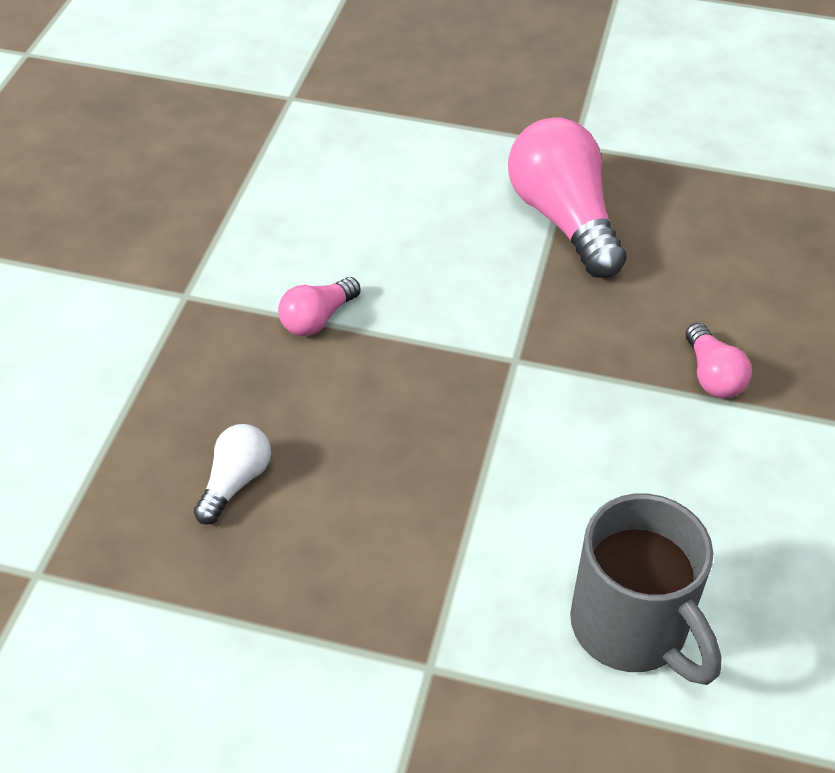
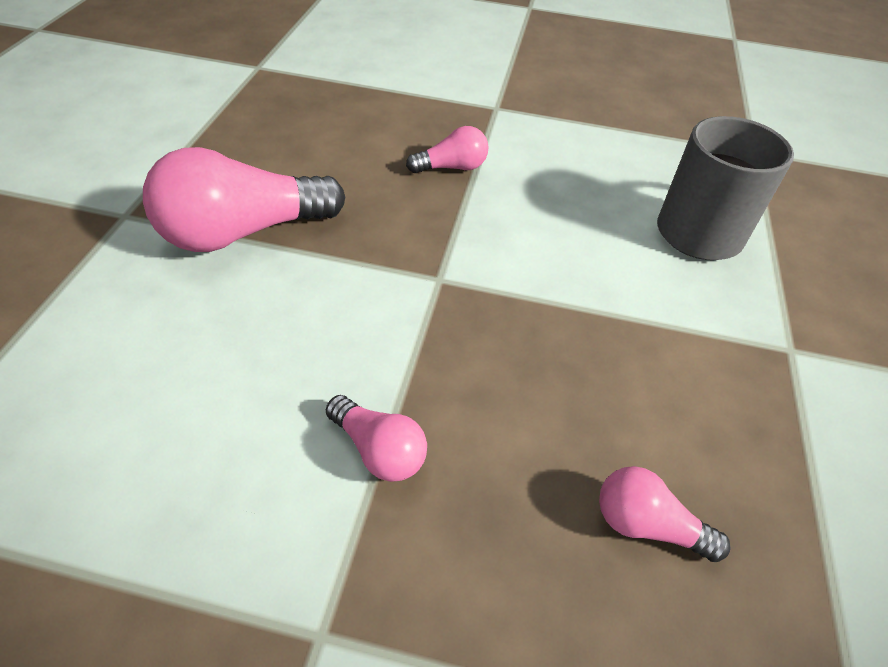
camera: 95 degrees left, 0 degrees up
(235, 482) = (647, 525): white light bulb -> pink light bulb

